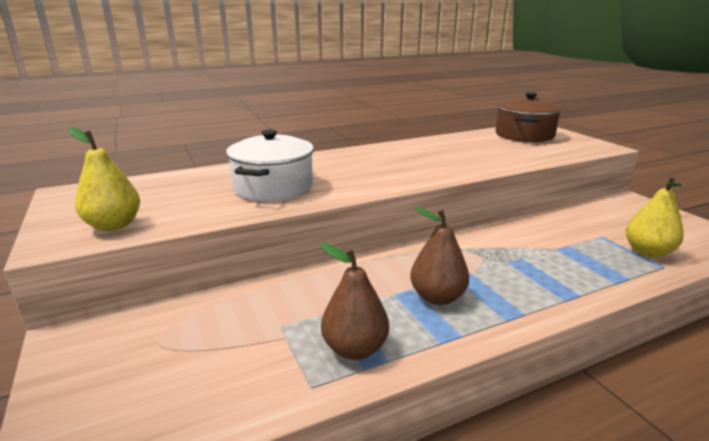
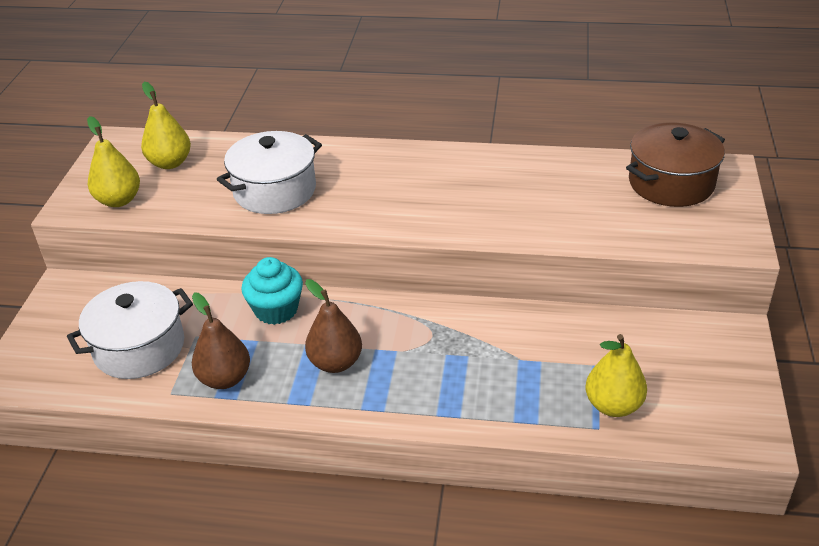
camera: 35 degrees right, 15 degrees up
(146, 193) = (170, 163): none -> yellow pear
(225, 359) = (139, 347): none -> white pot
(336, 280) = (276, 310): none -> turquoise cupcake

